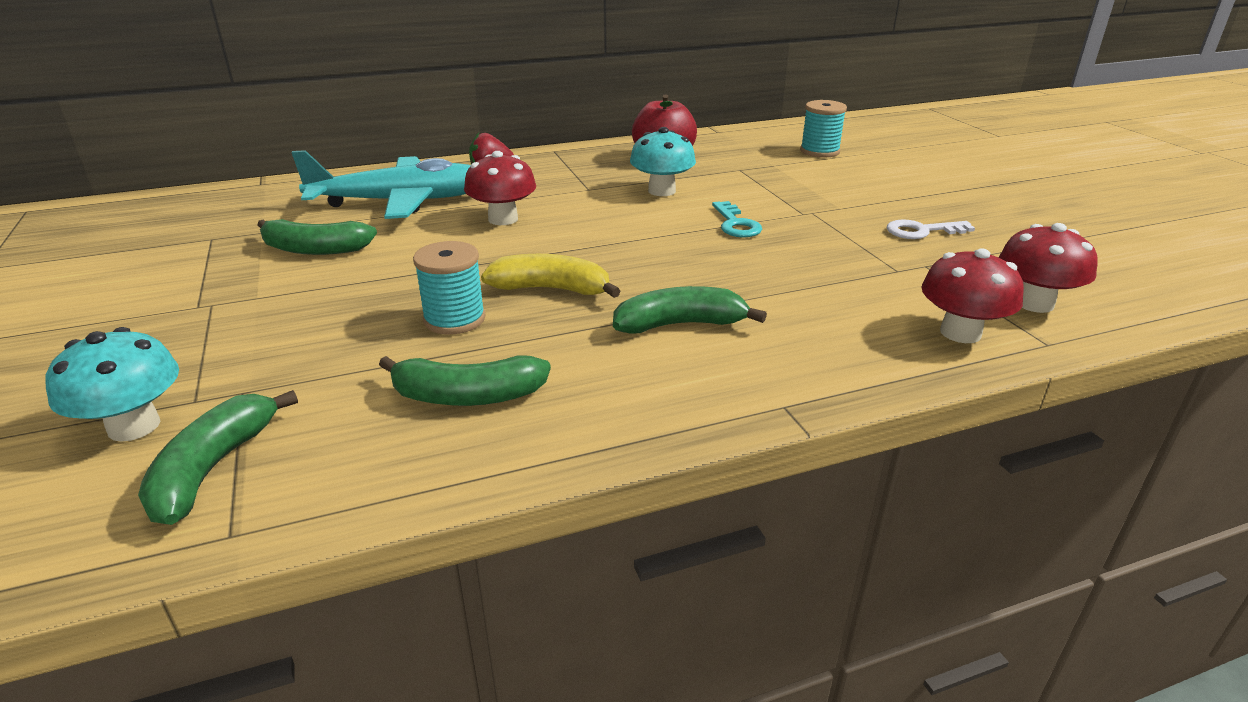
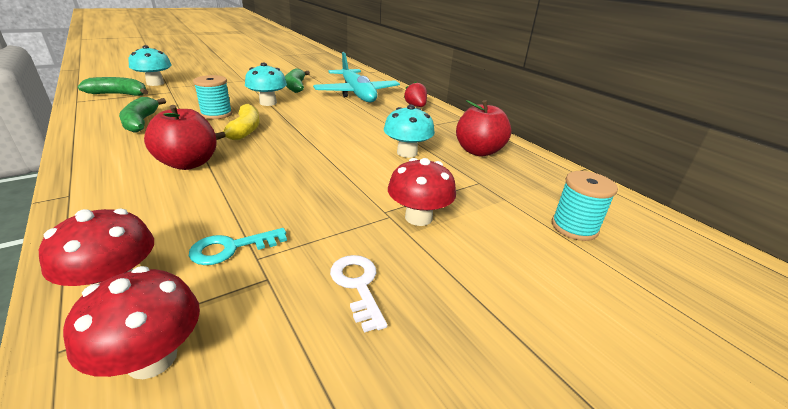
camera: 75 degrees right, 0 degrees up
(410, 274) = (268, 103): none -> turquoise mushroom
(503, 219) = (340, 114): red mushroom -> red mushroom (418, 217)
(680, 324) = (188, 163): green banana -> red apple
(735, 224) = (350, 180): turquoise key -> turquoise key (232, 248)

